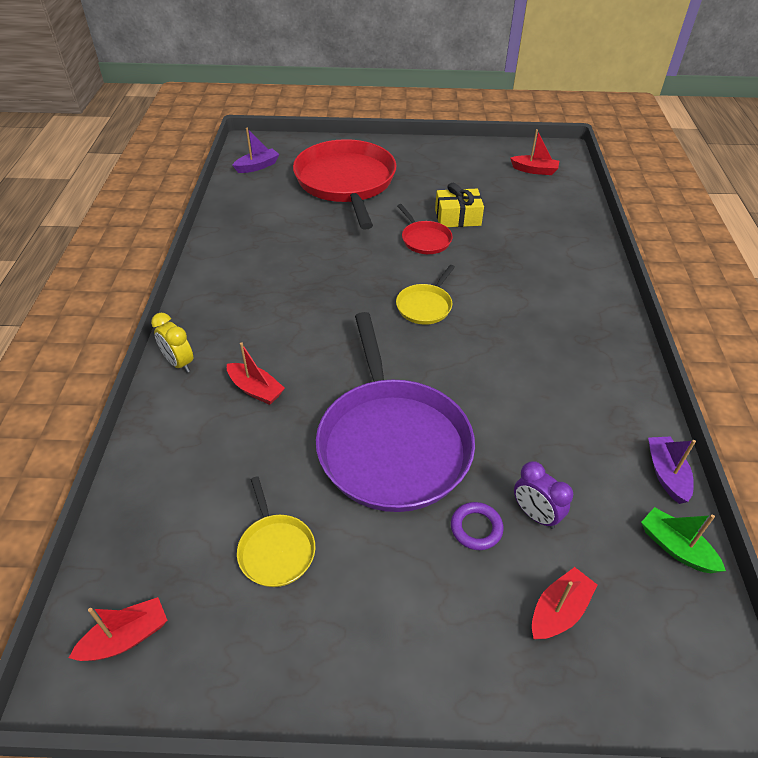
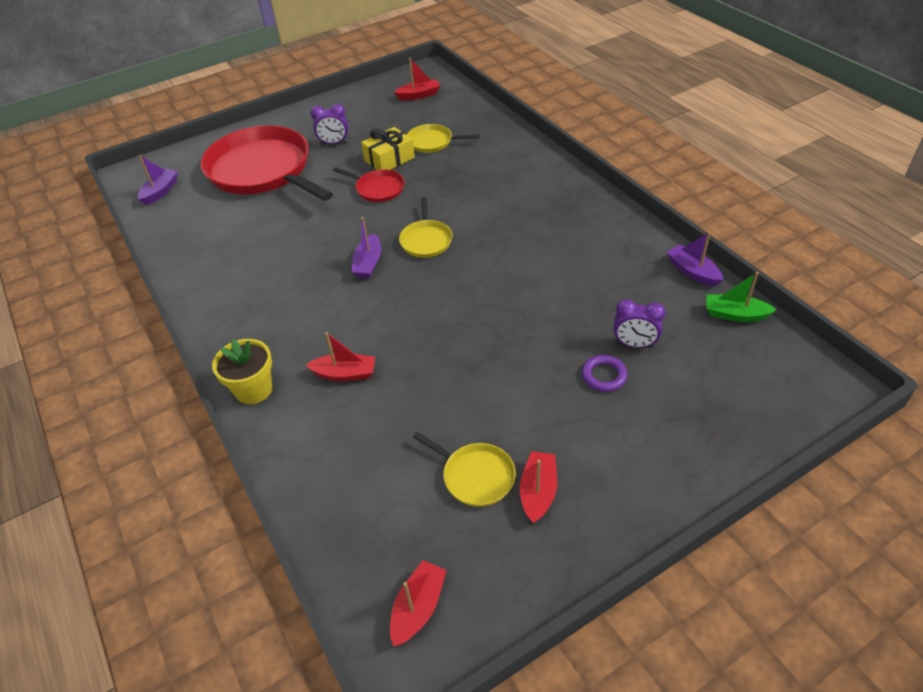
camera: 30 degrees left, 0 degrees up
(179, 363) = (253, 390): yellow clock -> yellow flower pot
(358, 302) = (368, 263): none -> purple boat
(392, 443) = (493, 353): purple pan -> none
(423, 183) = (334, 143): none -> purple clock
(509, 218) = (432, 142): none -> yellow pan
(559, 611) = (700, 395): red boat -> red boat (538, 492)

